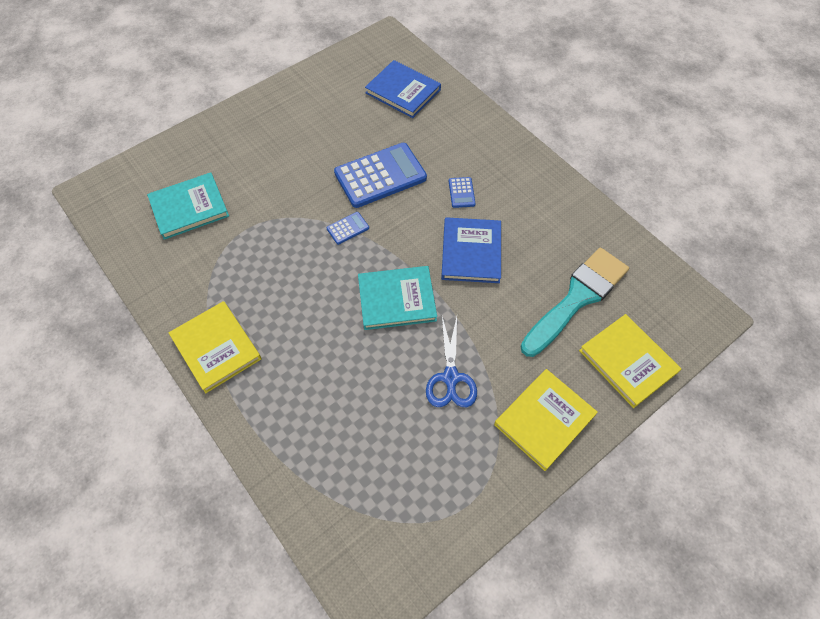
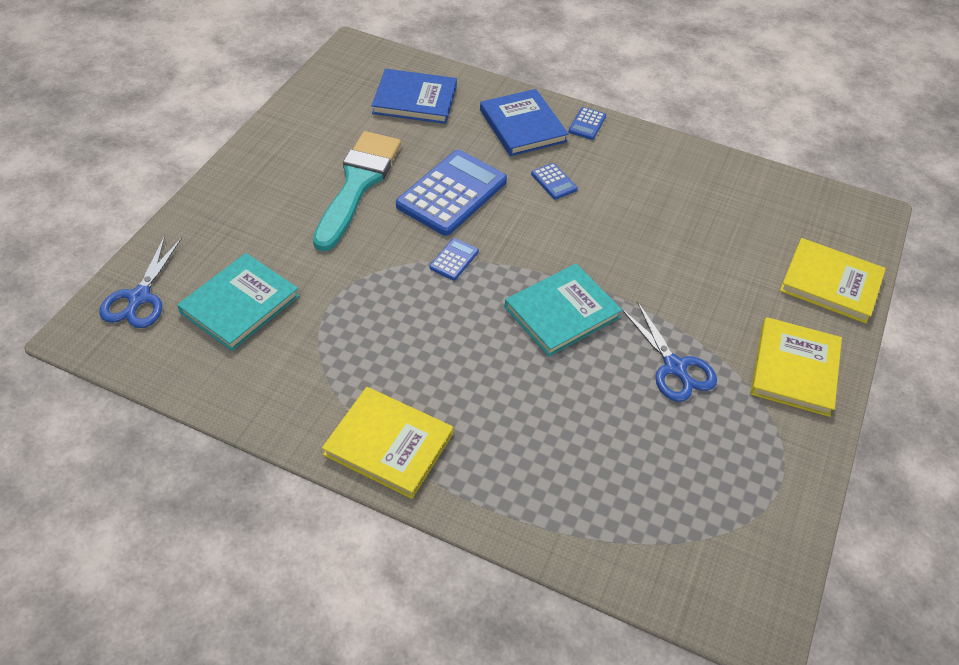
camera: 30 degrees left, 10 degrees down
(134, 179) = (139, 297): none -> blue scissors
(471, 252) = (606, 236): blue book -> blue book (522, 126)
(520, 153) = (587, 124): none -> blue calculator
(577, 298) = (742, 243): turquoise brush -> turquoise brush (358, 184)

